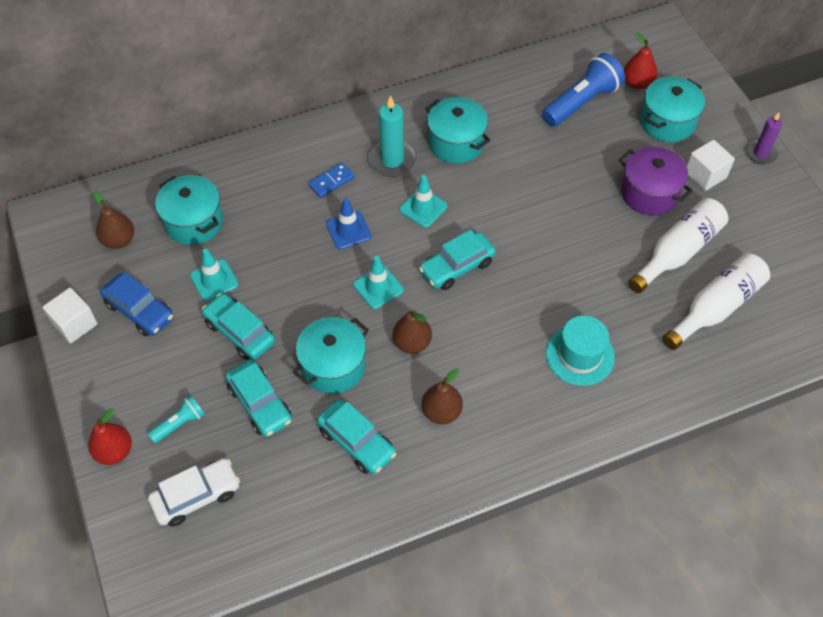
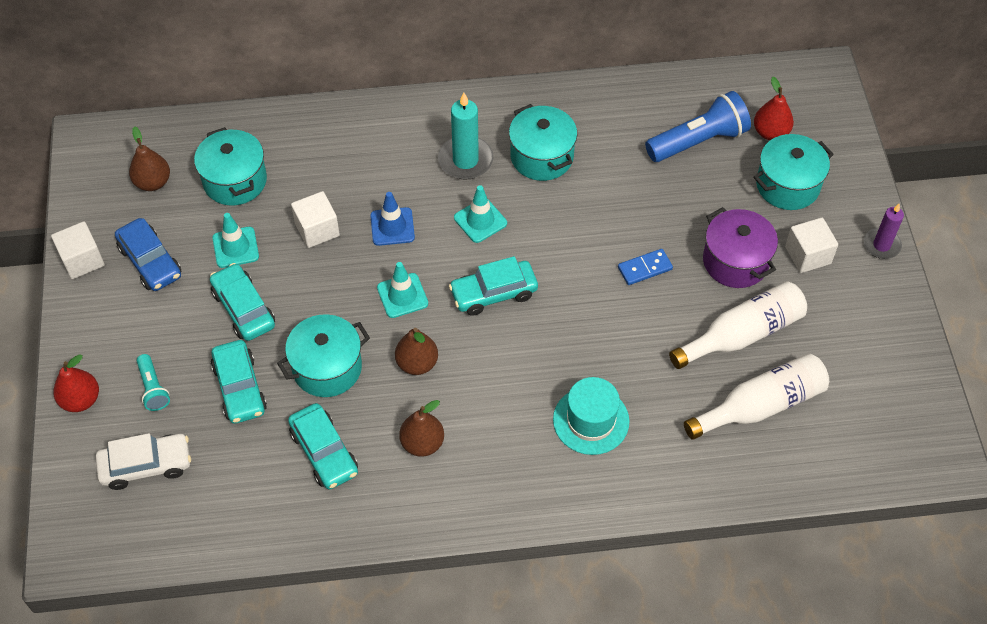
camera: 15 degrees right, 0 degrees up
(179, 424) = (153, 388): turquoise flashlight -> turquoise flashlight turned 90 degrees clockwise
(283, 248) = (317, 230): none -> white cube
(331, 181) = (392, 169): blue domino -> blue domino (644, 268)

